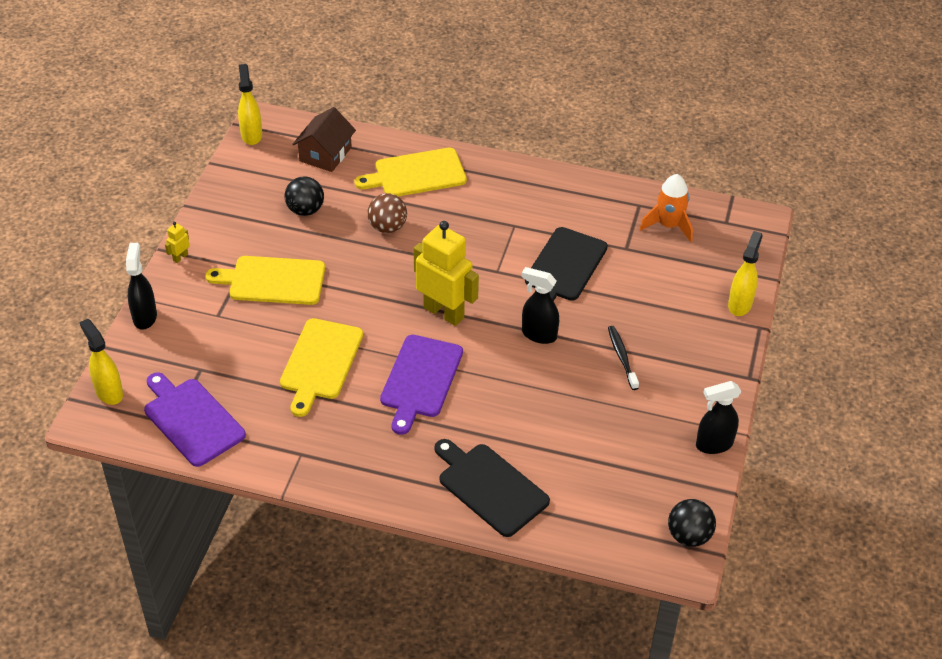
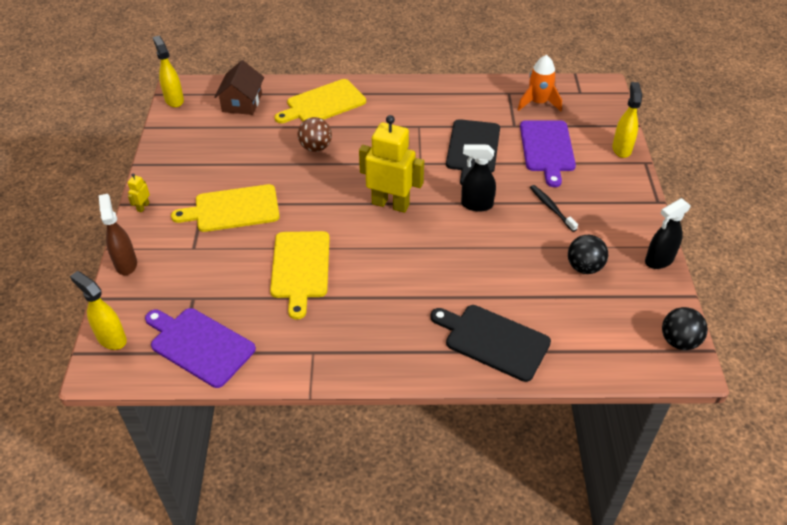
camera: 15 degrees left, 0 degrees up
(145, 317) = (126, 264): black spray bottle -> brown spray bottle
(305, 210) = (241, 148): black ball -> black ball (584, 267)
(420, 380) = (394, 263): purple cutting board -> purple cutting board (547, 149)

